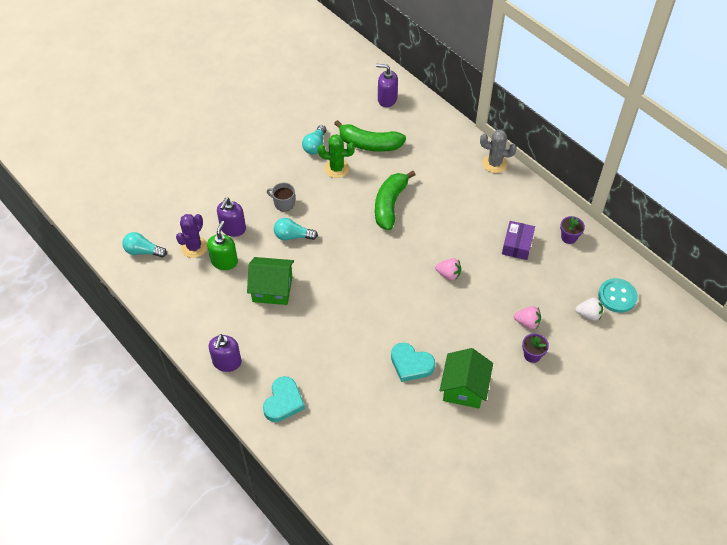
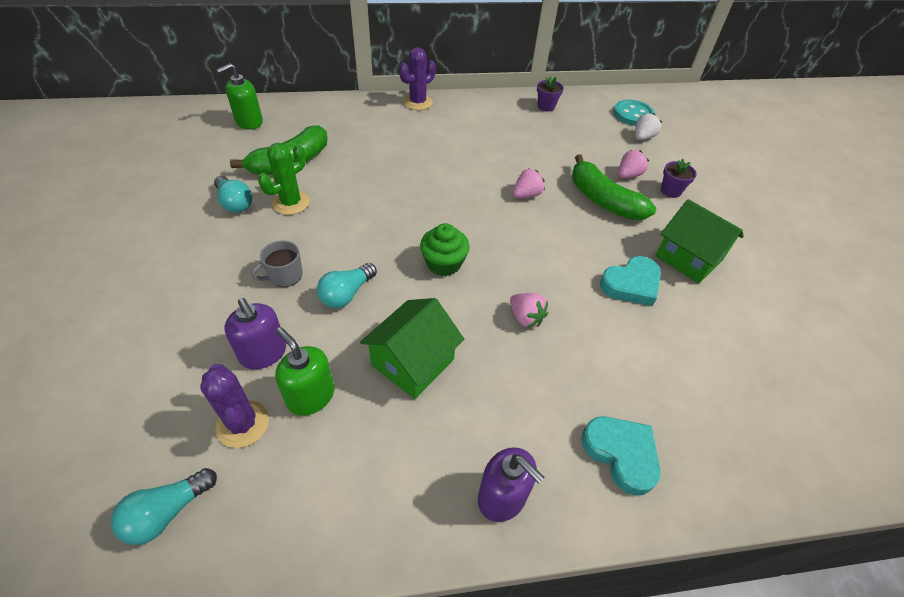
camera: 60 degrees left, 5 degrees down
(340, 323) = (525, 318): none -> pink strawberry
(350, 265) = (443, 263): none -> green cupcake
(387, 99) = (249, 122): purple soap dispenser -> green soap dispenser
(390, 205) = (391, 189): green banana -> green banana (603, 200)
(494, 164) = (418, 102): grey cactus -> purple cactus
(517, 245) = (528, 136): purple box -> none

